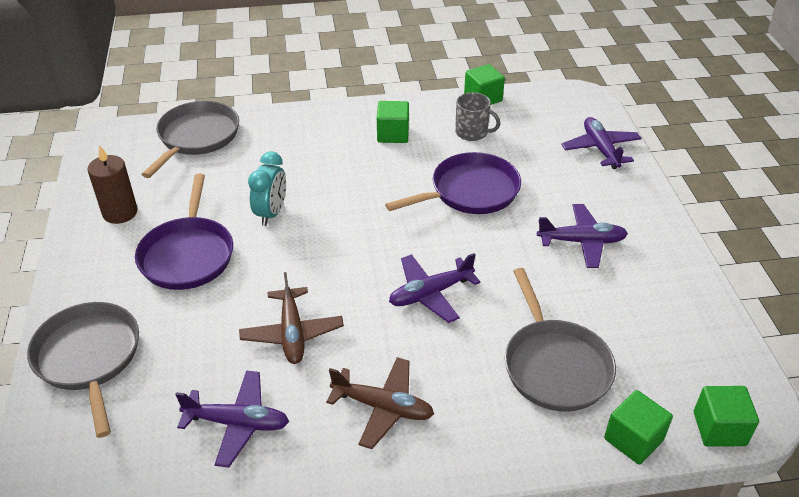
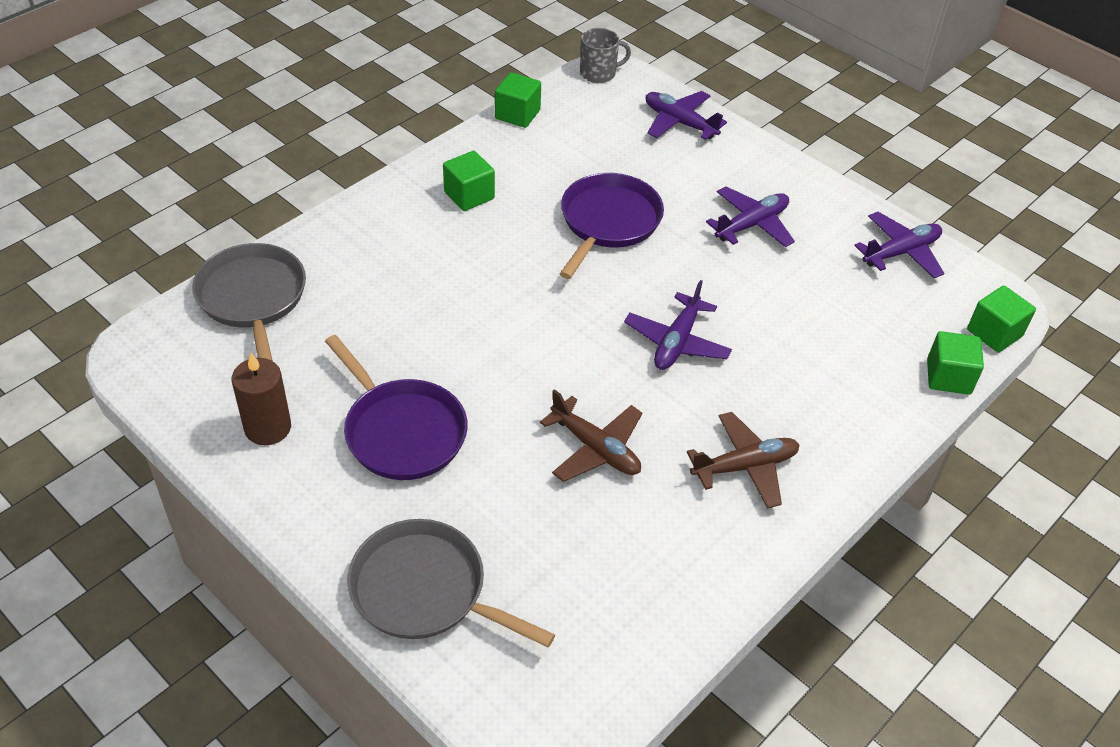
camera: 40 degrees left, 5 degrees up
(237, 423) = (639, 558): purple plane -> purple plane (901, 252)
(271, 213) = (439, 342): turquoise clock -> none
(472, 132) = (546, 158): grey mug -> grey mug (599, 73)
(555, 366) = (838, 350): grey pan -> none

